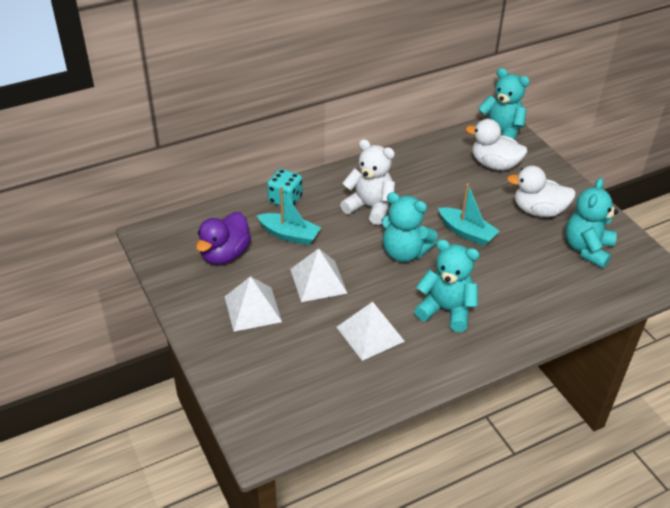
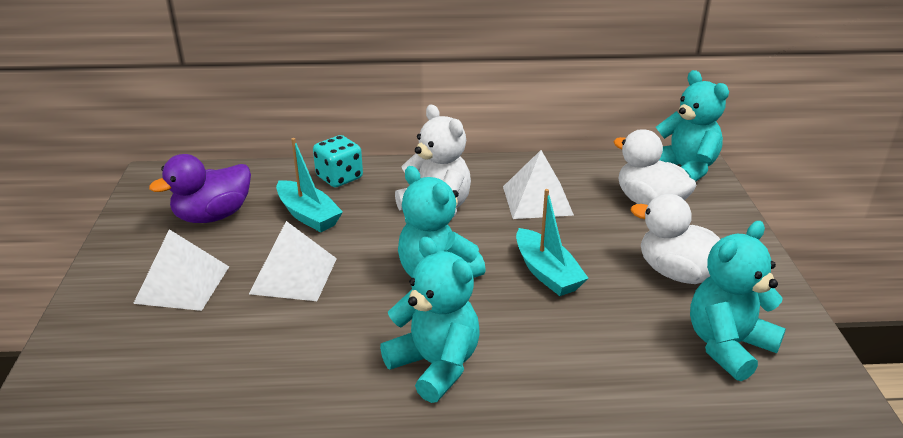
camera: 25 degrees right, 10 degrees down
(370, 334) = (300, 362): white pyramid -> white pyramid (537, 200)

